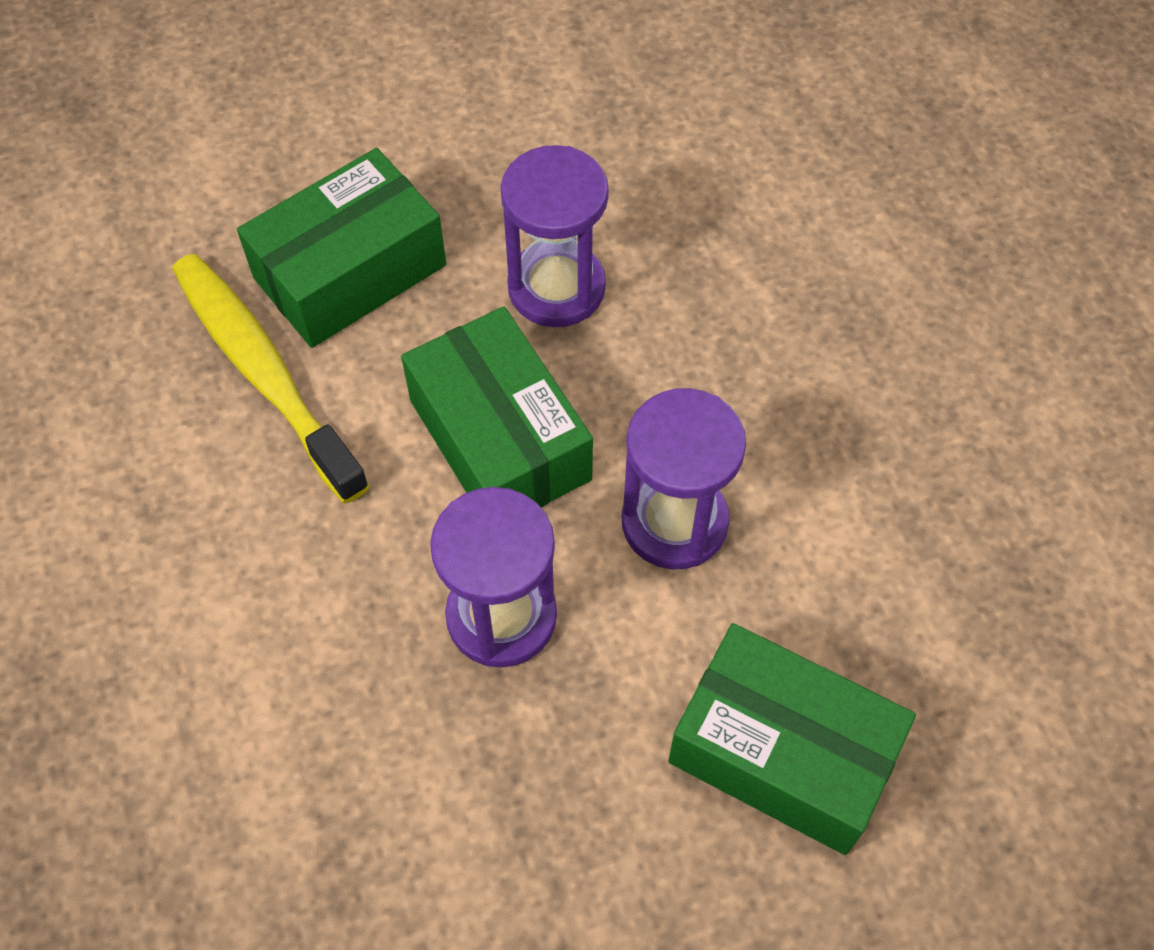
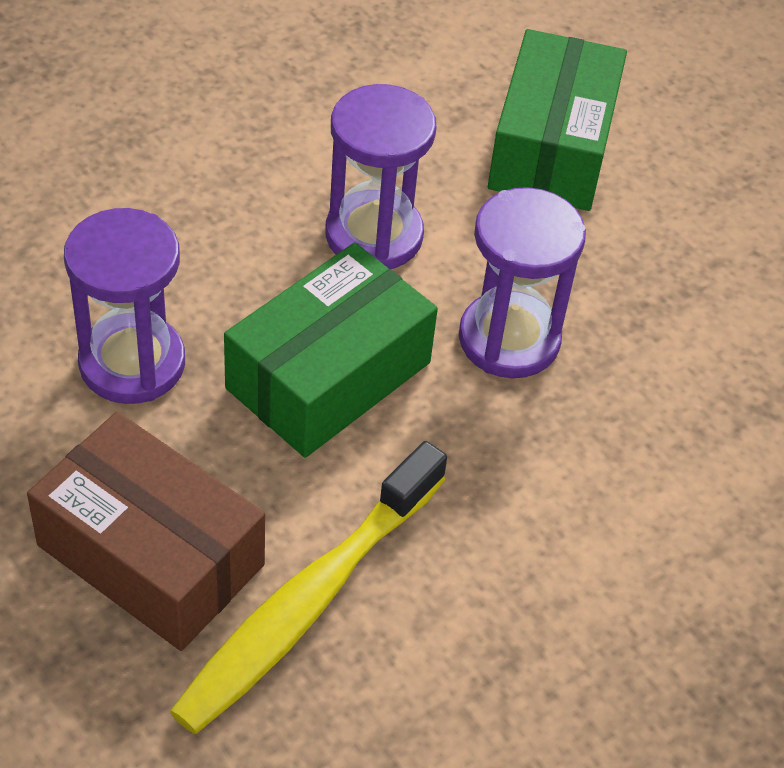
camera: 110 degrees left, 10 degrees down
(350, 271) = (150, 555): green box -> brown box

